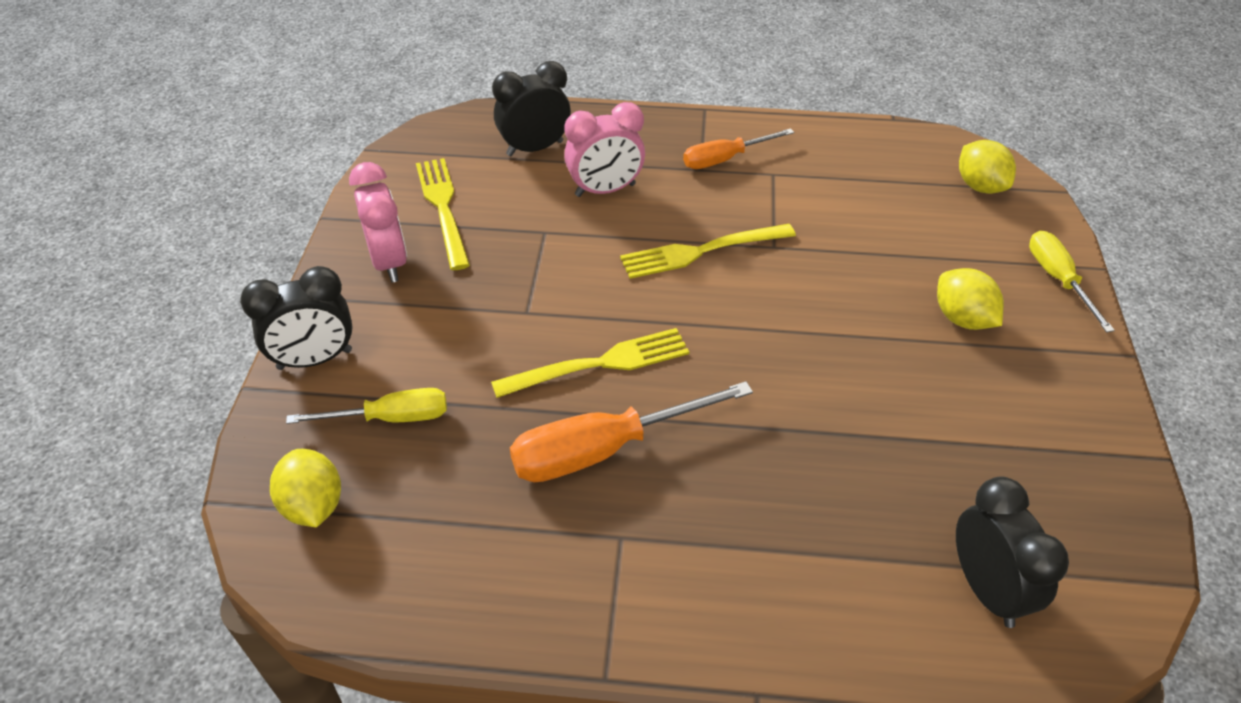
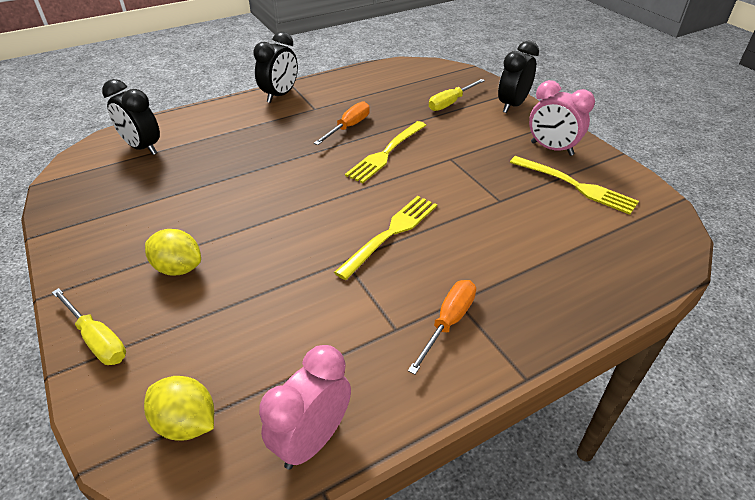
camera: 145 degrees right, 5 degrees down
(313, 505) = (439, 76): yellow lemon -> none
(535, 148) = (593, 254): black clock -> black clock (280, 95)
(604, 449) = (348, 127): orange screwdriver -> orange screwdriver, size x0.63
(605, 190) = (502, 245): pink clock -> pink clock (312, 440)

